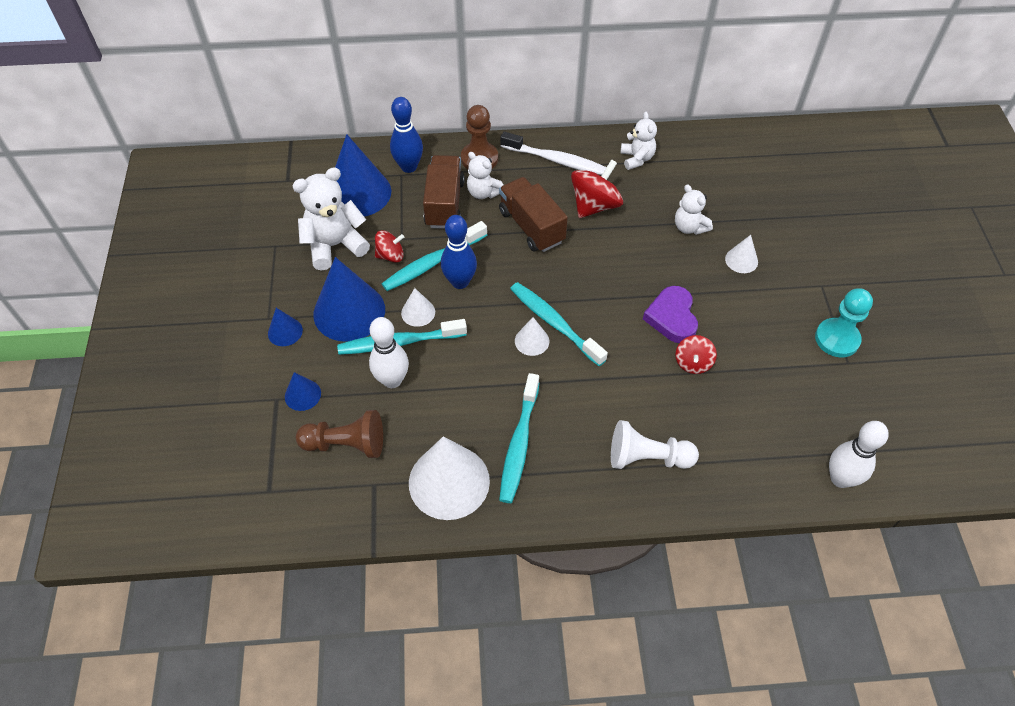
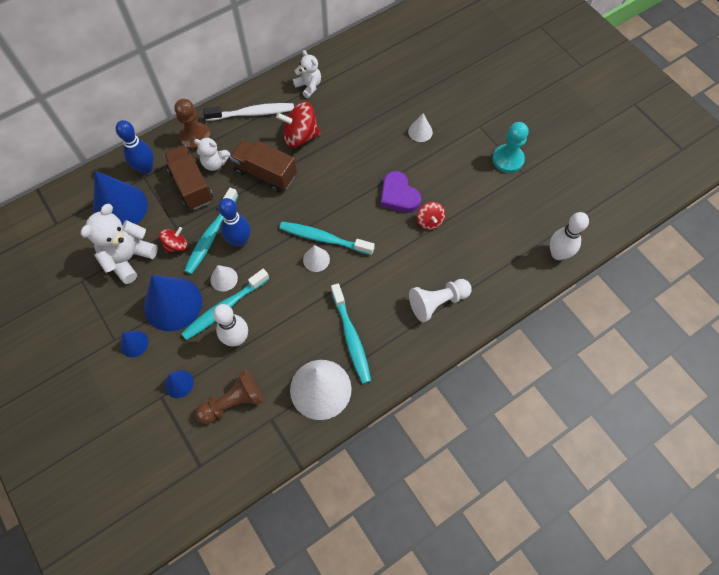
camera: 30 degrees left, 10 degrees up
(595, 205) = (300, 136): red spinning top -> red spinning top turned 105 degrees counterclockwise
(689, 227) = (373, 123): white teddy bear -> none

